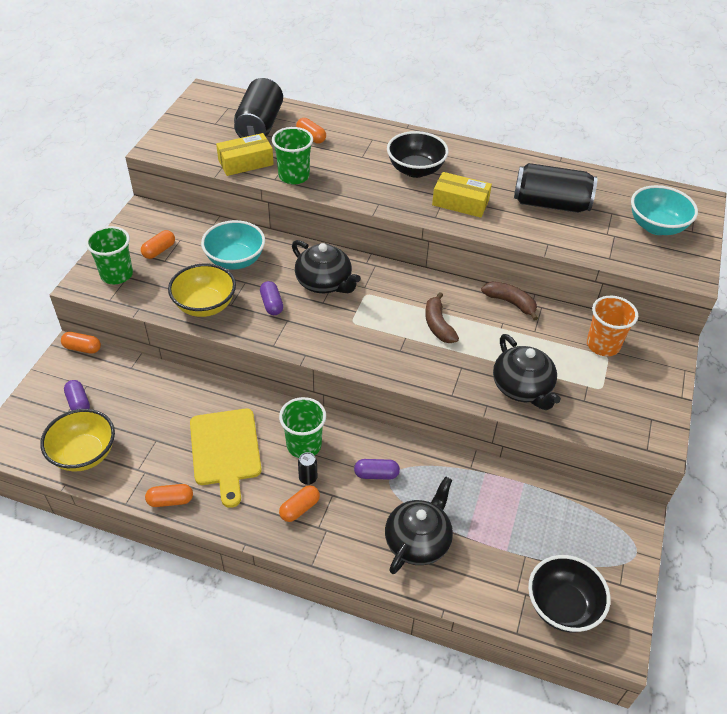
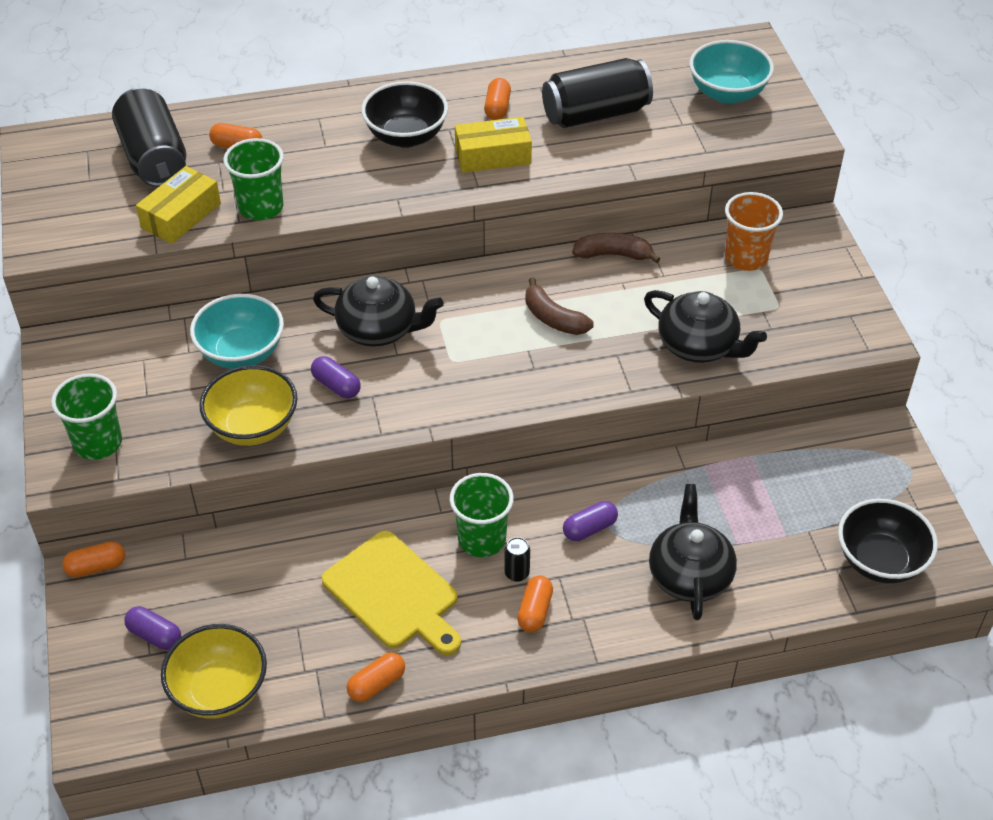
camera: 30 degrees left, 0 degrees up
(159, 250) = (127, 386): orange capsule -> orange capsule (497, 108)

